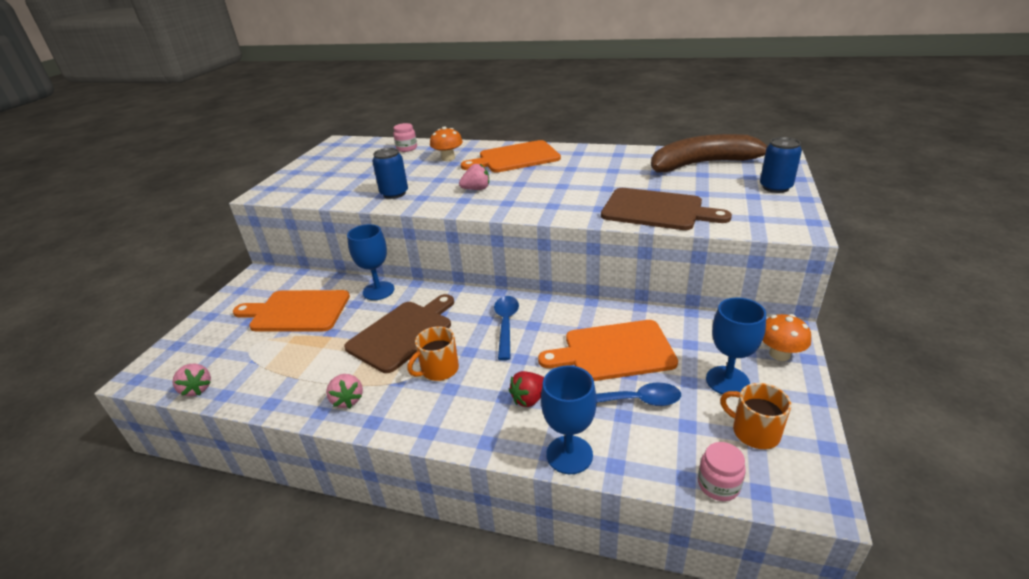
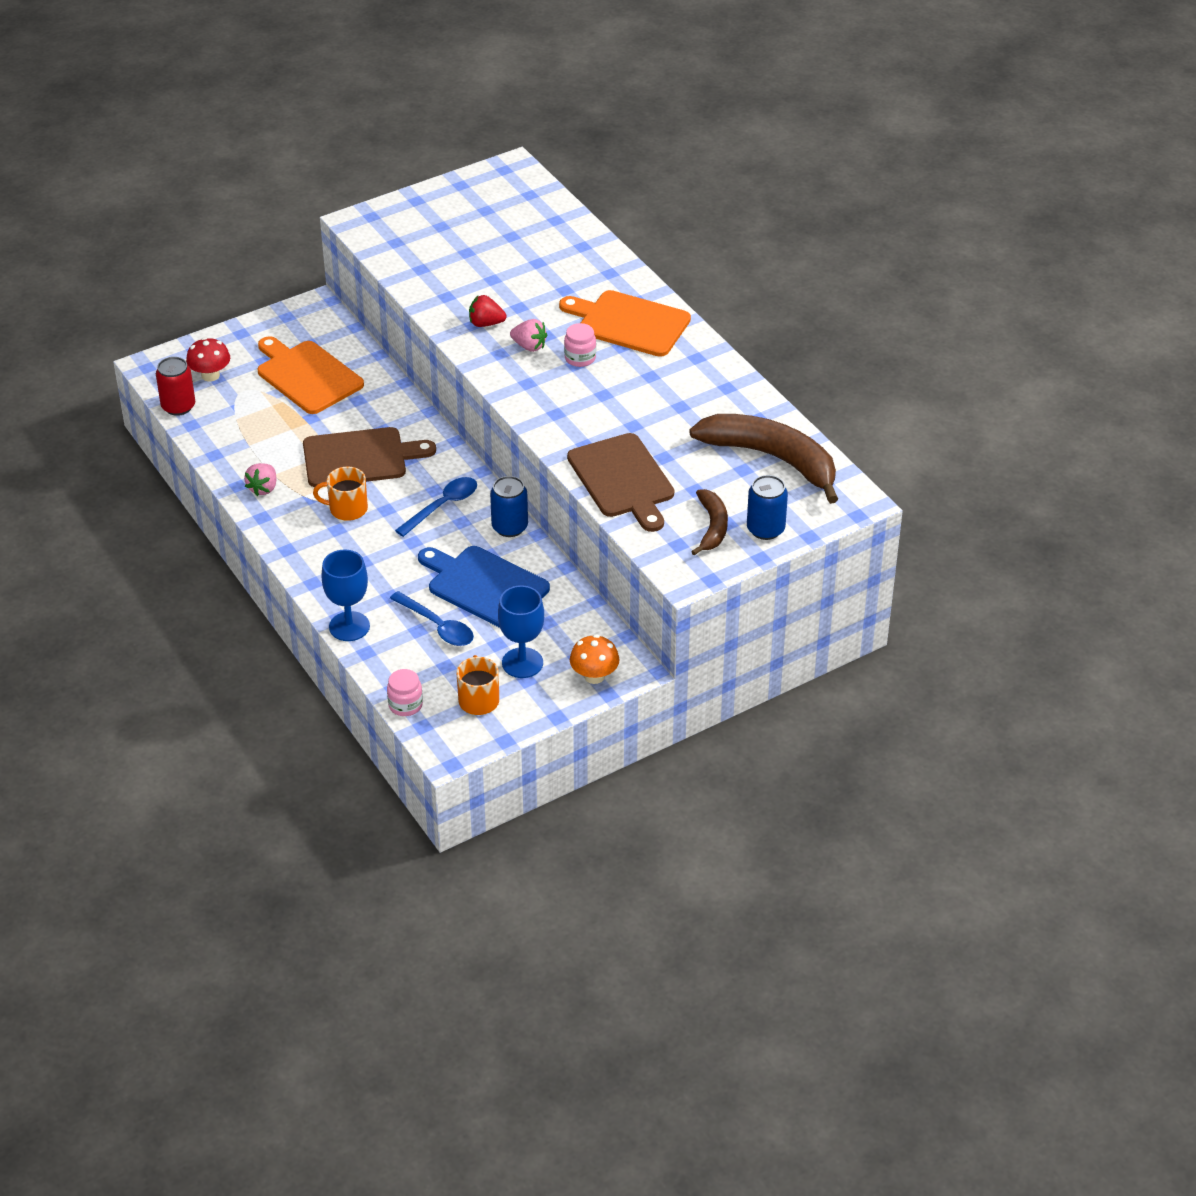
camera: 40 degrees right, 10 degrees up
(197, 389) = (178, 406): pink strawberry -> red can
(208, 353) = (210, 375): none -> red mushroom
(378, 291) = (390, 398): blue goblet -> none
(394, 193) = (458, 302): blue can -> blue can (509, 527)
(407, 148) = (557, 230): pink jar -> pink jar (580, 358)
(448, 158) = (571, 278): orange mushroom -> none
(529, 399) = (376, 575): red strawberry -> red strawberry (486, 323)
(614, 351) = (484, 586): orange cutting board -> blue cutting board
(751, 201) = (712, 527): none -> brown banana

